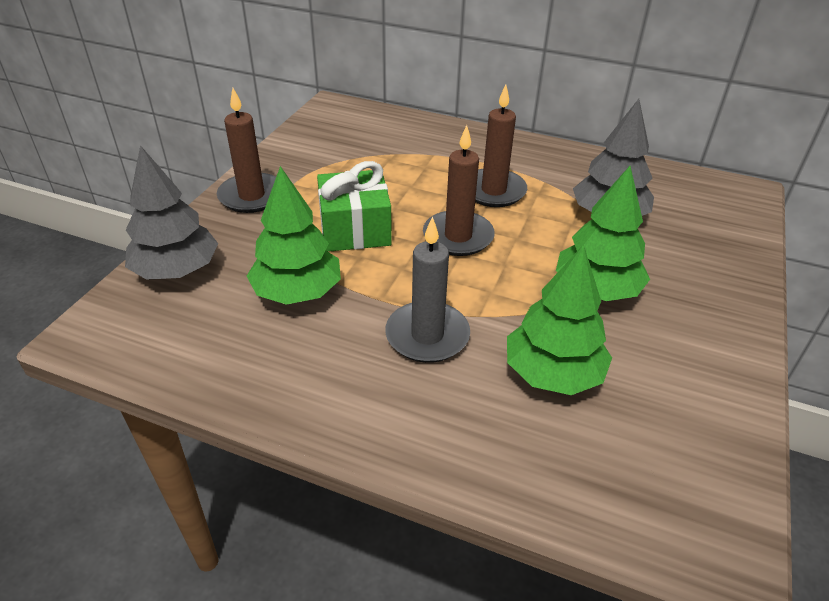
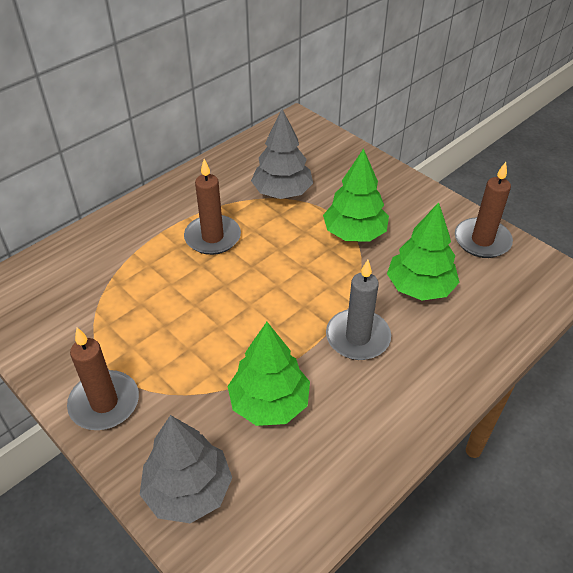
camera: 65 degrees left, 5 degrees up
(355, 229) = (208, 340): green gift -> none
(458, 236) = (257, 280): brown candle -> brown candle (482, 240)

